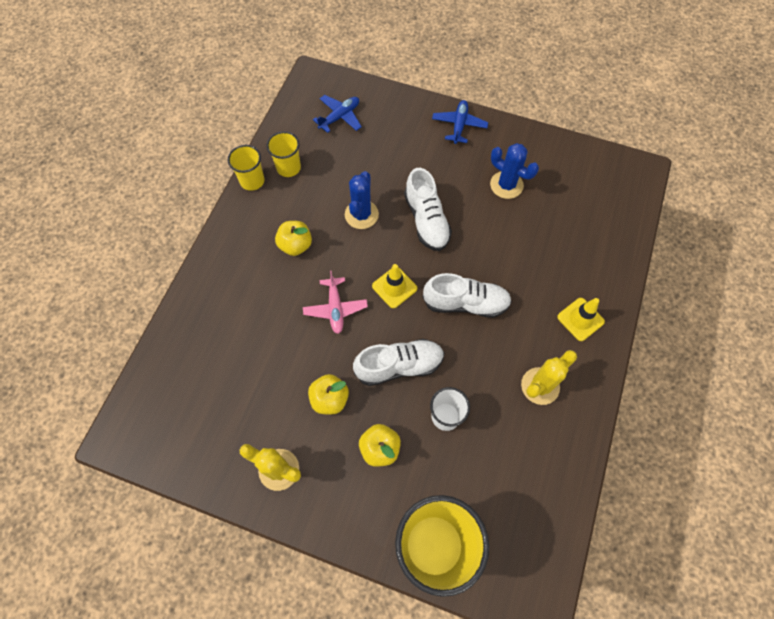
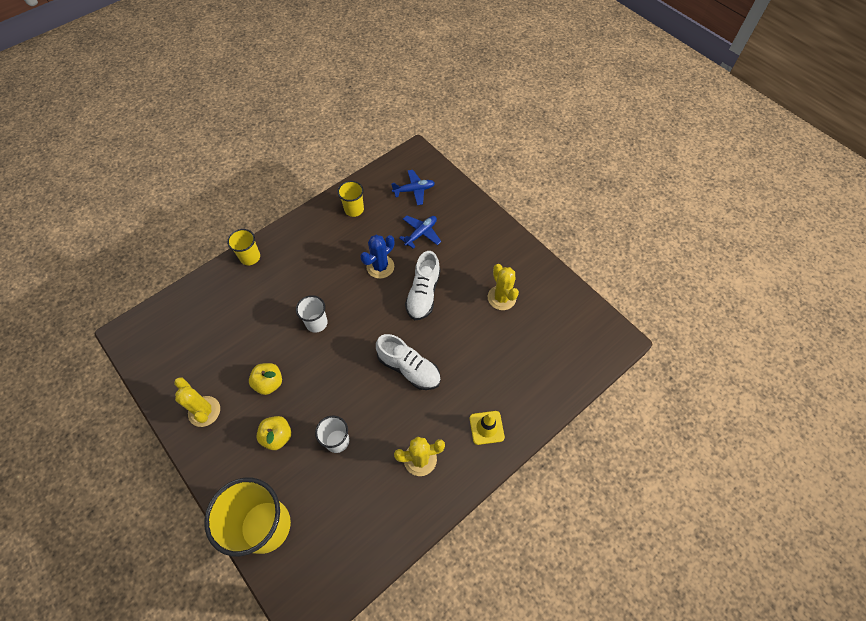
camera: 30 degrees right, 5 degrees down
(252, 181) = (323, 207): yellow cup -> yellow cup (250, 257)
(295, 245) = (321, 265): yellow apple -> none
(335, 308) = (316, 323): pink plane -> white cup
(394, 287) = (367, 330): yellow traffic cone -> none
(399, 366) = (331, 387): white shoe -> none
(459, 125) = (497, 236): blue plane -> blue plane (421, 233)
(506, 185) = (501, 298): blue cactus -> yellow cactus

